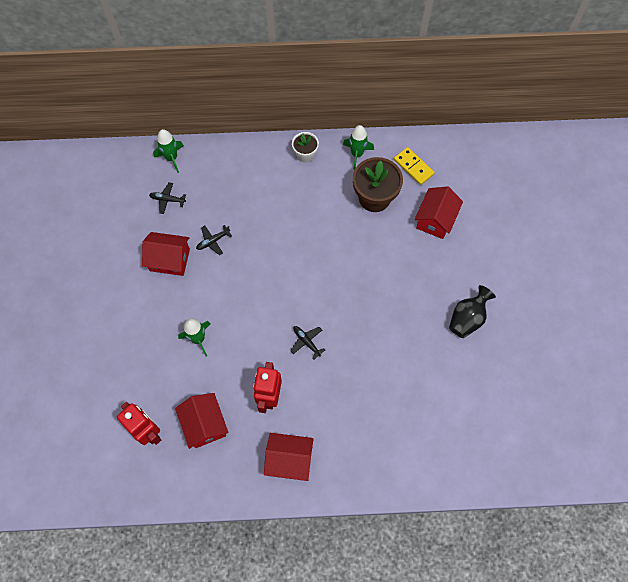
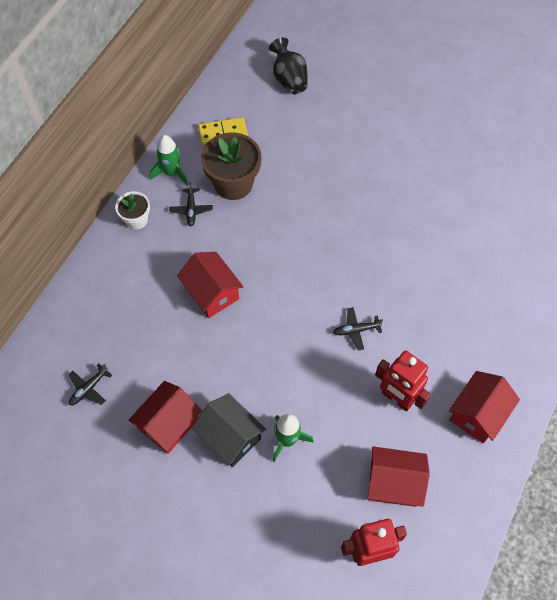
camera: 60 degrees left, 5 degrees down
(171, 158) = (37, 357): green rocket -> none
(181, 302) = (230, 437): none -> black house
(213, 241) = (176, 365): black plane -> black plane (191, 210)
(435, 220) = (294, 145): red house -> red house (212, 293)
(467, 318) = (415, 176): black vase -> black vase (289, 79)

